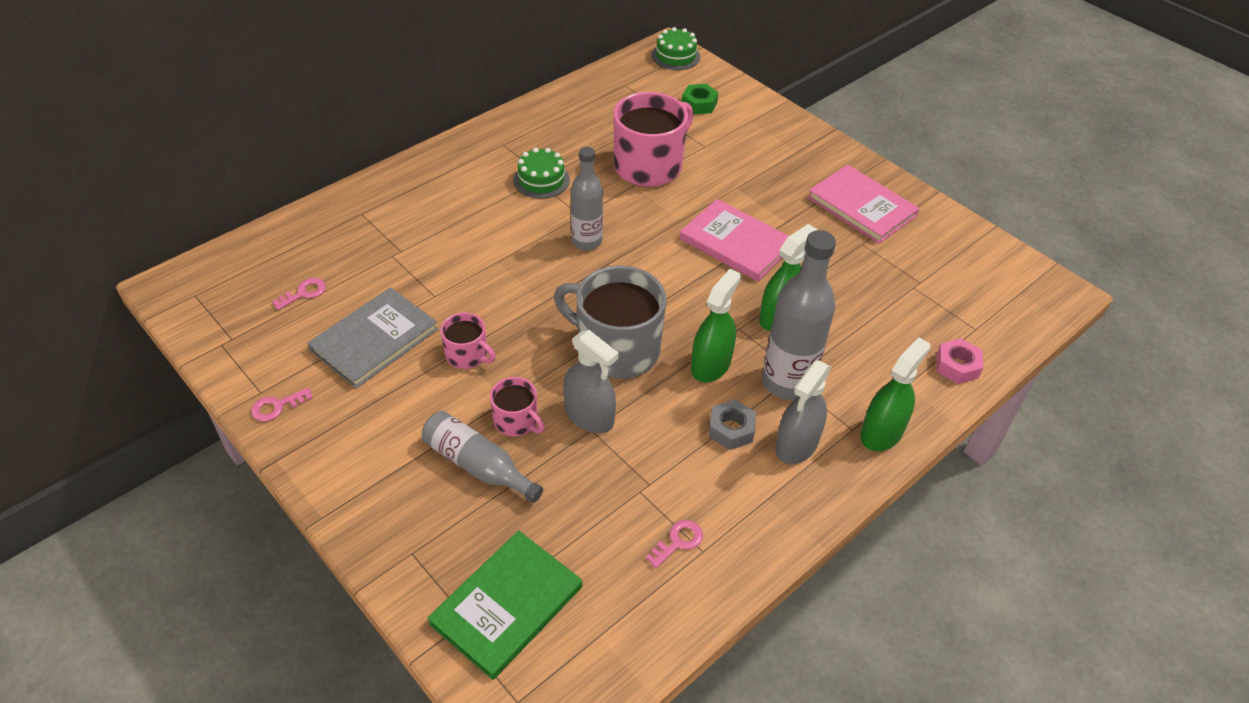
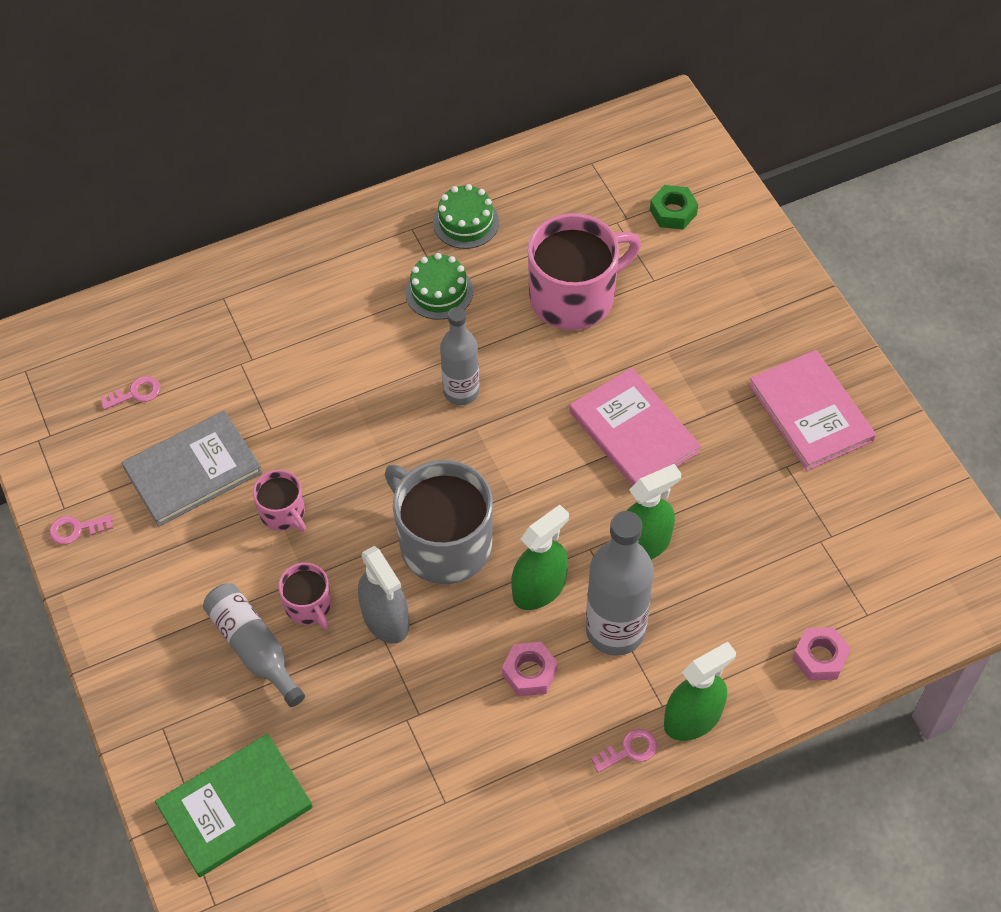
camera: 20 degrees right, 10 degrees up
(676, 56) = (674, 127): green cake -> green cake (466, 222)
(678, 542) = (424, 786): pink key -> pink key (629, 750)
(731, 429) = (529, 673): grey nut -> pink nut
(796, 444) = (593, 708): grey spray bottle -> none

